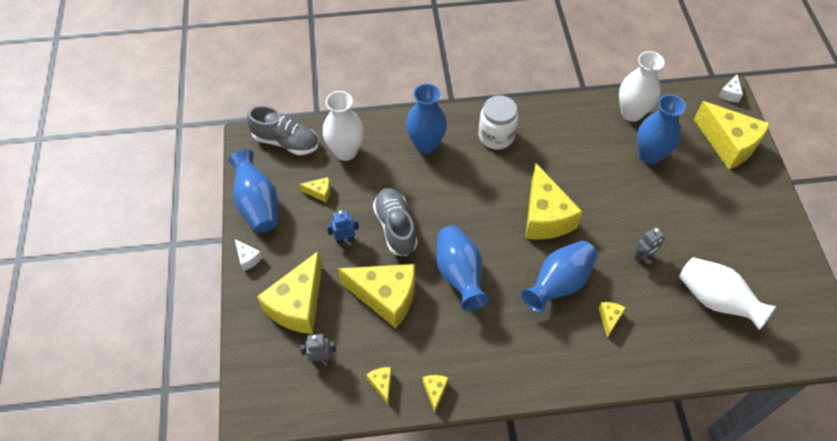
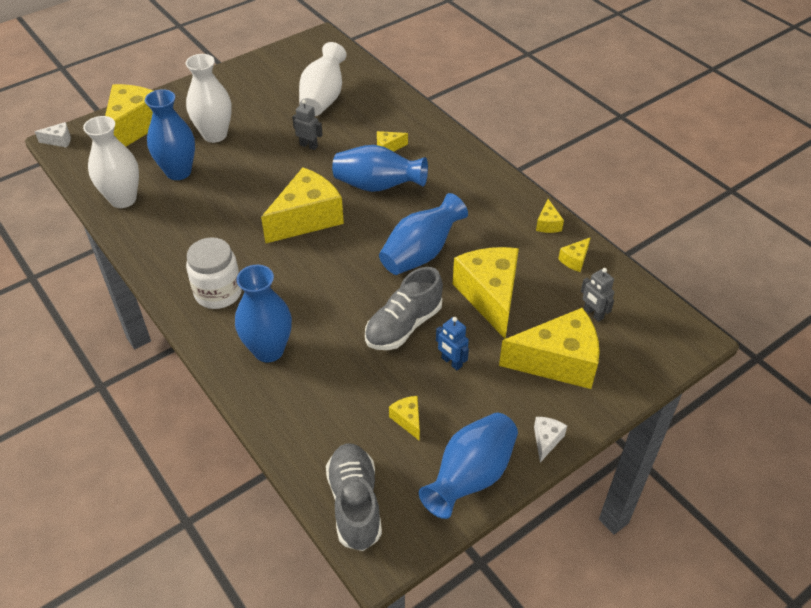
camera: 120 degrees left, 10 degrees down
(346, 151) = (329, 425): white vase -> white vase (215, 135)
(435, 391) = (548, 224): yellow cheese -> yellow cheese turned 60 degrees counterclockwise

